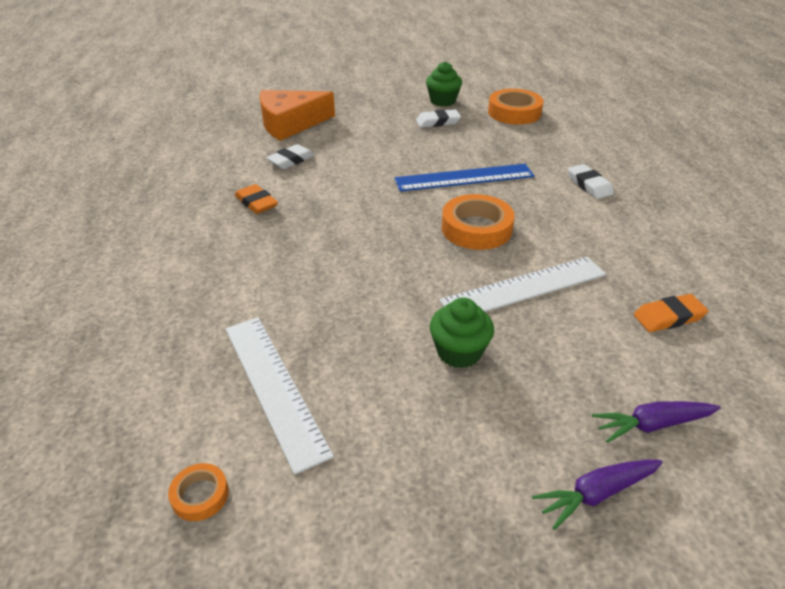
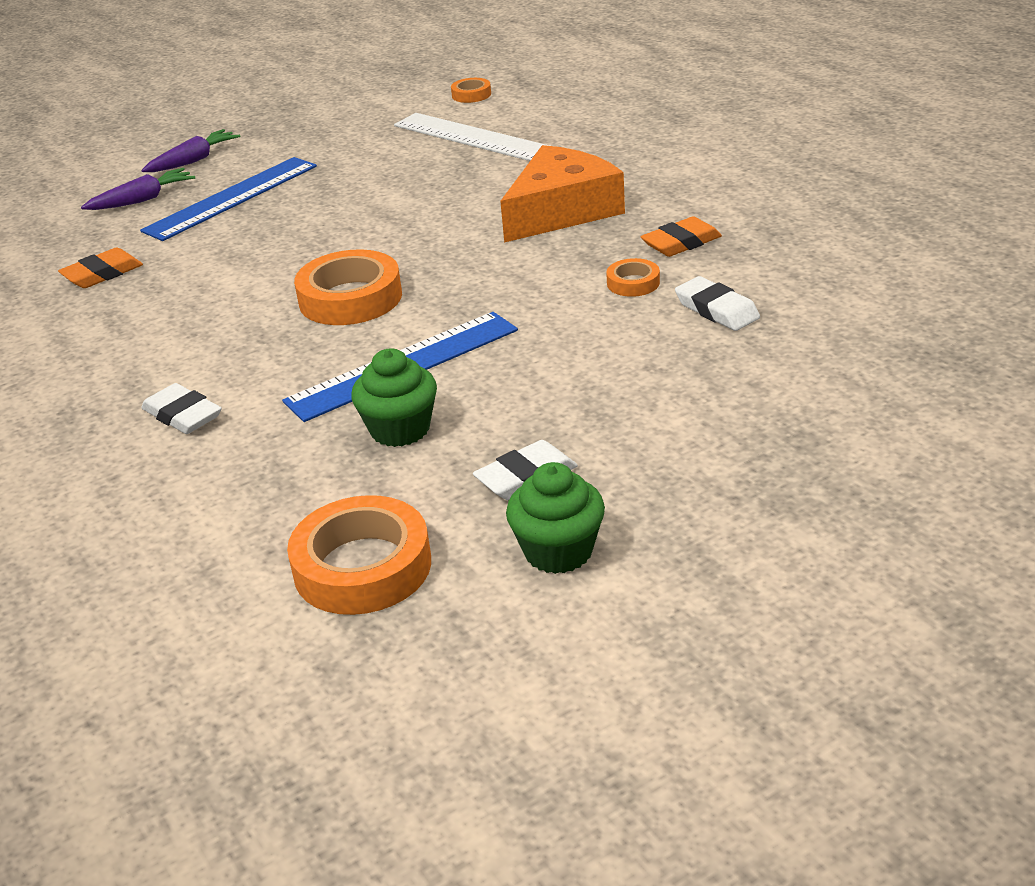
camera: 160 degrees right, 5 degrees down
(256, 203) = (681, 243): orange eraser -> orange eraser turned 60 degrees counterclockwise
(290, 124) = (819, 376): orange cheese -> orange cheese (561, 211)
(291, 160) = (717, 310): white eraser -> white eraser turned 60 degrees counterclockwise
(311, 186) = (633, 283): none -> orange tape
(459, 352) = (323, 194): green cupcake -> green cupcake (400, 429)
(524, 287) = (270, 255): white ruler -> none
(550, 384) = (232, 198): none -> blue ruler

